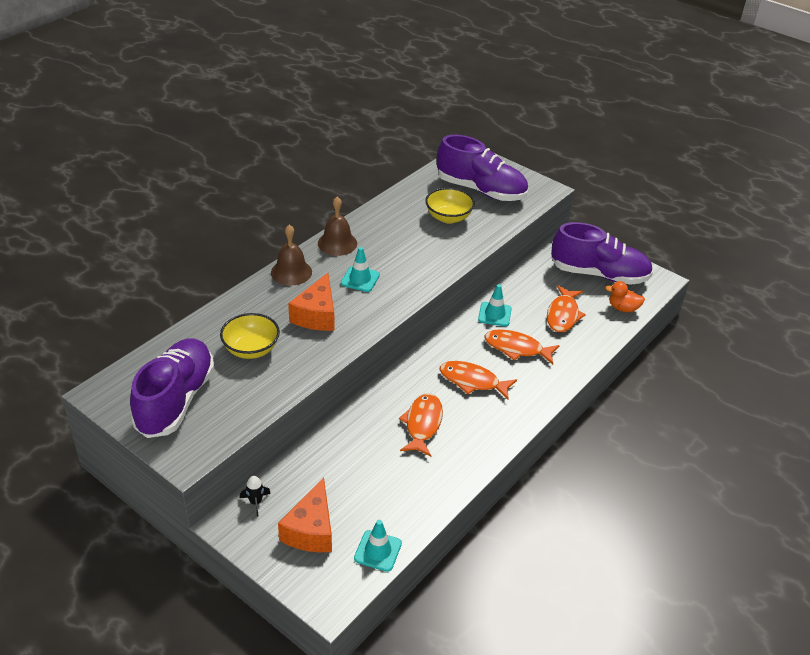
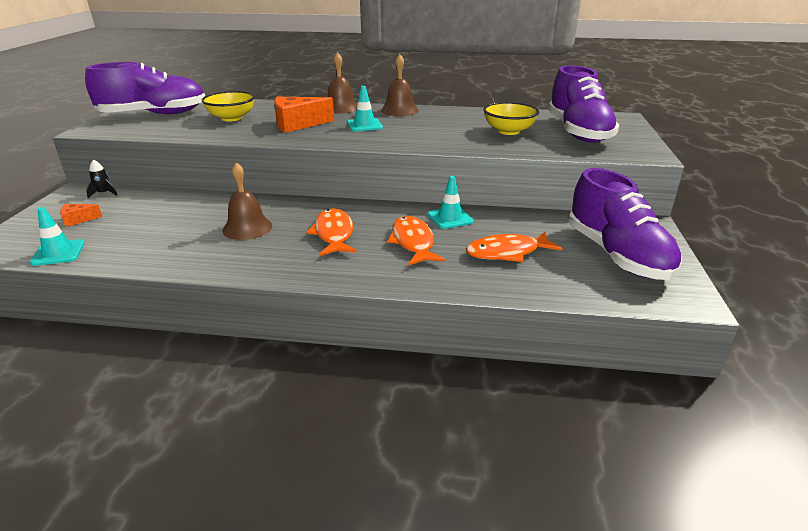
camera: 60 degrees right, 10 degrees down
(311, 530) = (78, 220): orange cheese -> orange cheese, size x0.50
(422, 424) = (247, 228): orange fish -> brown bell
(623, 308) = (583, 287): orange duck -> none

